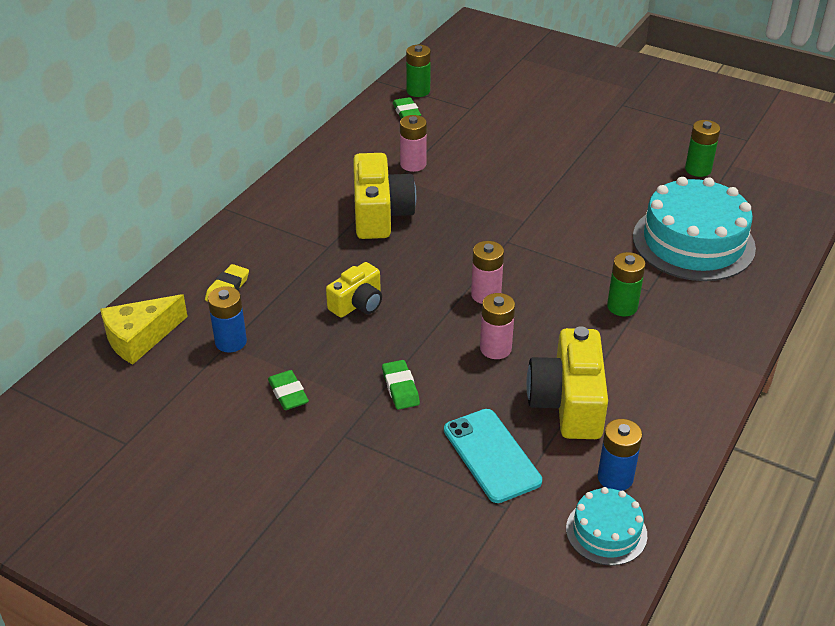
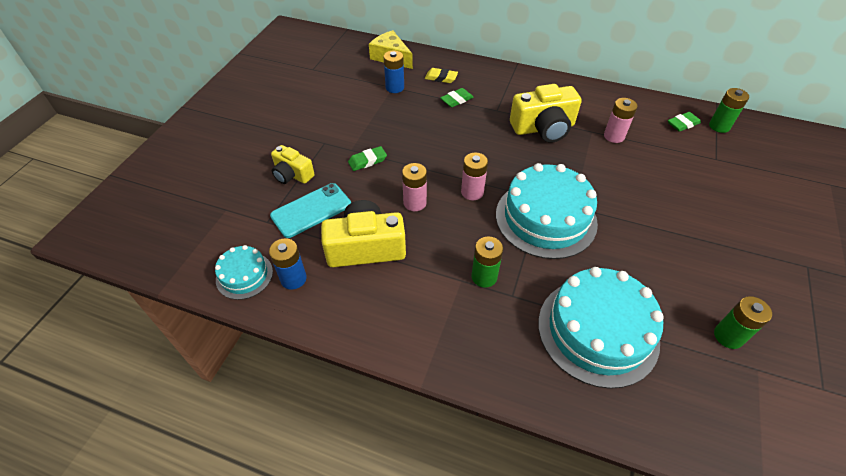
camera: 80 degrees right, 10 degrees up
(288, 393) = (355, 116): green eraser -> green eraser (456, 100)
(357, 303) = (443, 131): yellow camera -> yellow camera (292, 174)
(540, 244) = (545, 218): none -> turquoise cake

